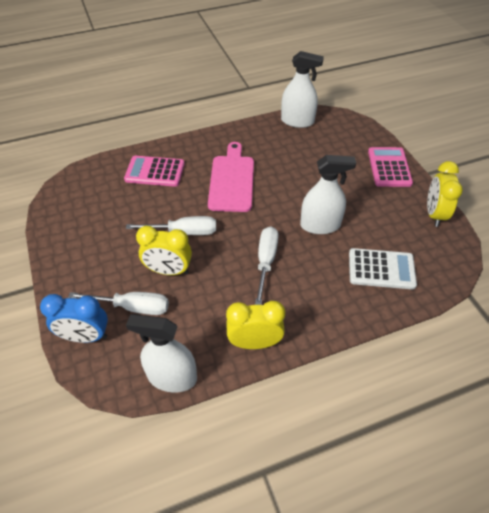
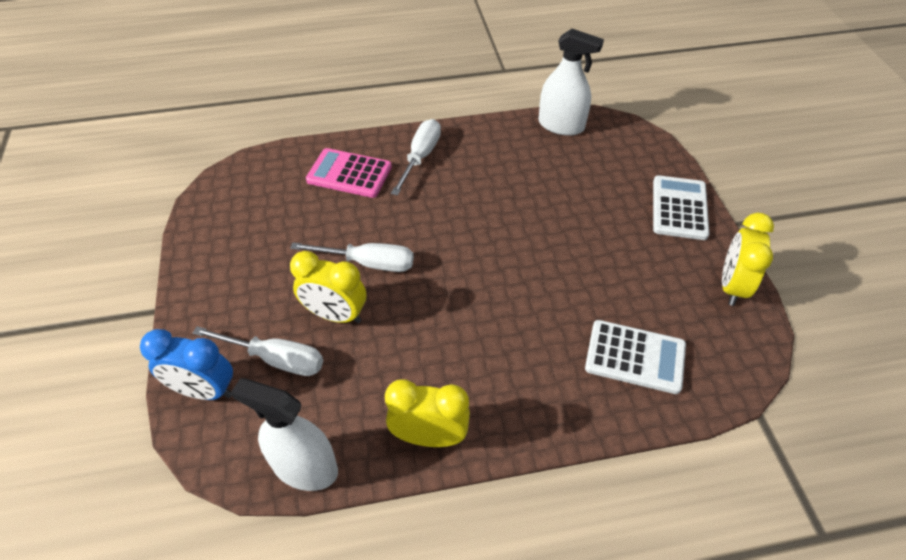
camera: 10 degrees right, 0 degrees up
(231, 180) = (450, 199): pink cutting board -> none
(266, 262) = (471, 322): white screwdriver -> white screwdriver (420, 157)
(320, 225) = (560, 279): white spray bottle -> none
(389, 167) = (679, 208): pink calculator -> white calculator

